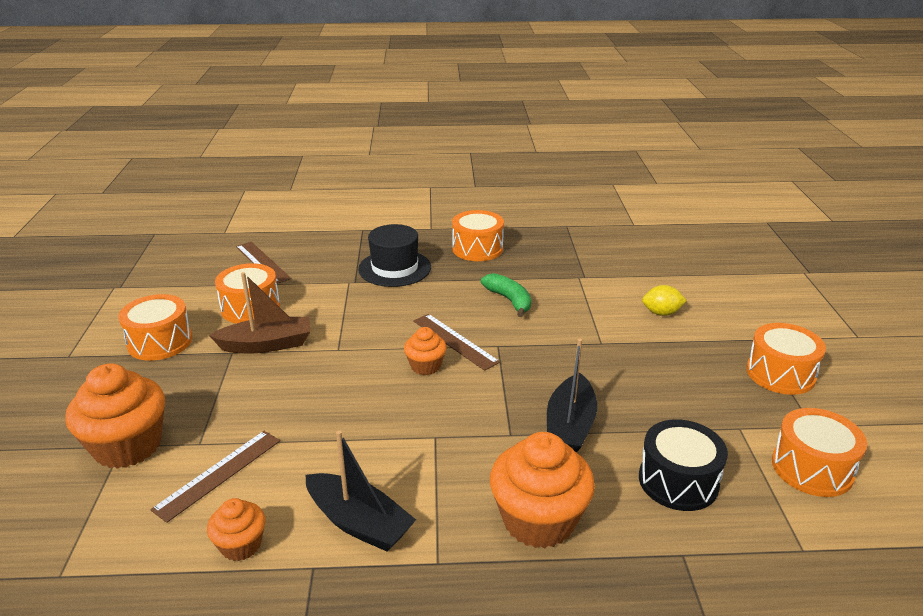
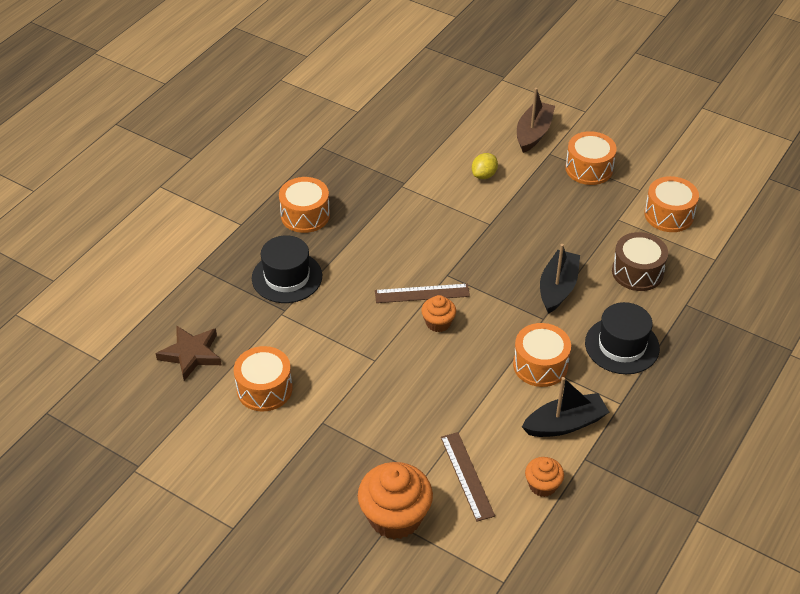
camera: 55 degrees left, 15 degrees up
(160, 342) = (266, 462): orange drum -> orange drum (540, 365)
(263, 262) = (191, 354): brown ruler -> brown star
(267, 345) = (331, 398): brown boat -> brown boat (533, 133)
(509, 300) = (397, 238): green banana -> none
(538, 520) = (622, 345): orange cupcake -> black hat
(570, 426) = (558, 288): black boat -> black boat turned 120 degrees counterclockwise
(678, 481) = (637, 272): black drum -> brown drum

